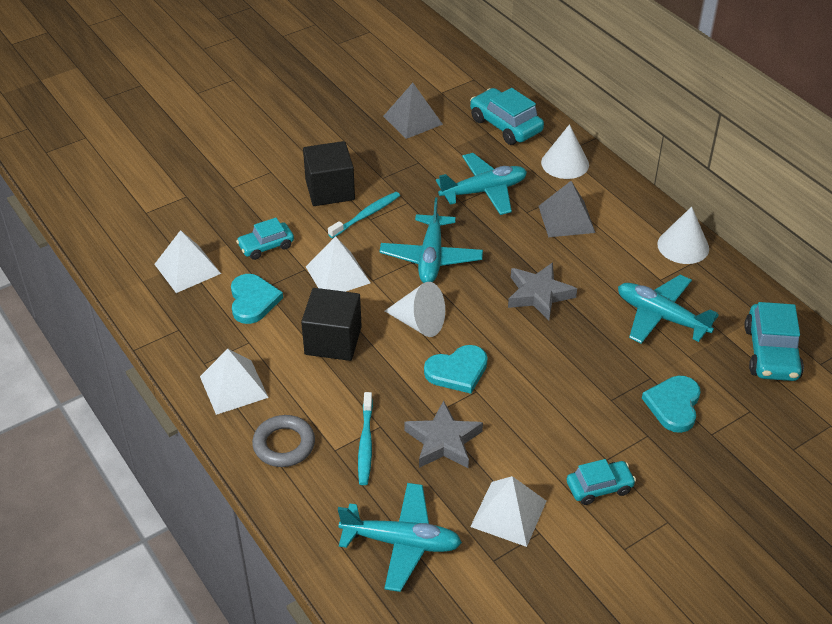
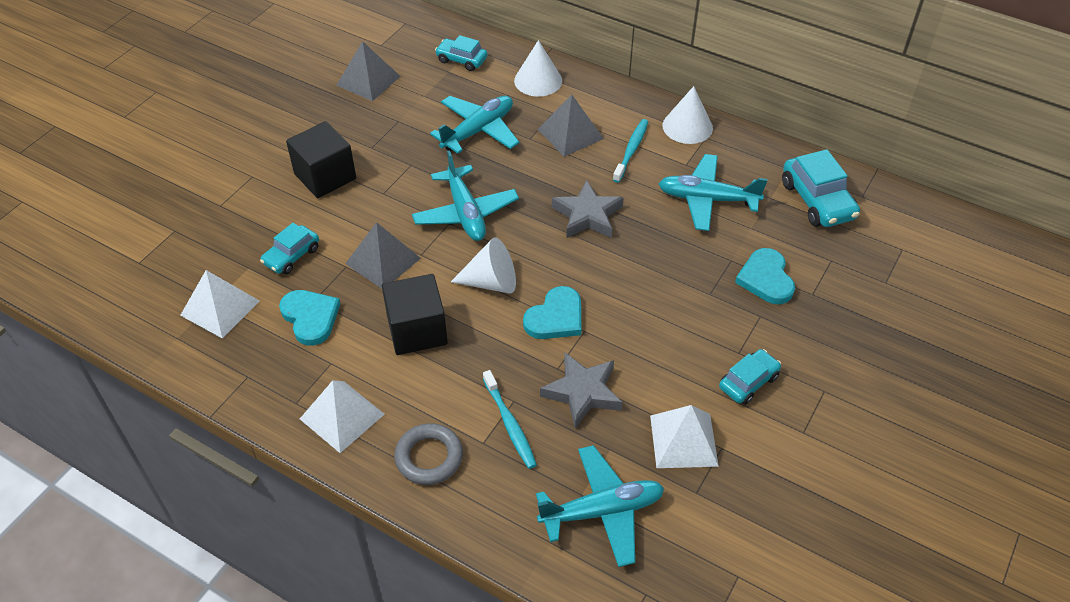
camera: 25 degrees left, 5 degrees up
(337, 274) = (382, 261): white pyramid -> grey pyramid
(366, 215) = (376, 191): turquoise toothbrush -> turquoise toothbrush (631, 150)
(505, 125) = (461, 60): turquoise car -> turquoise car, size x0.63

